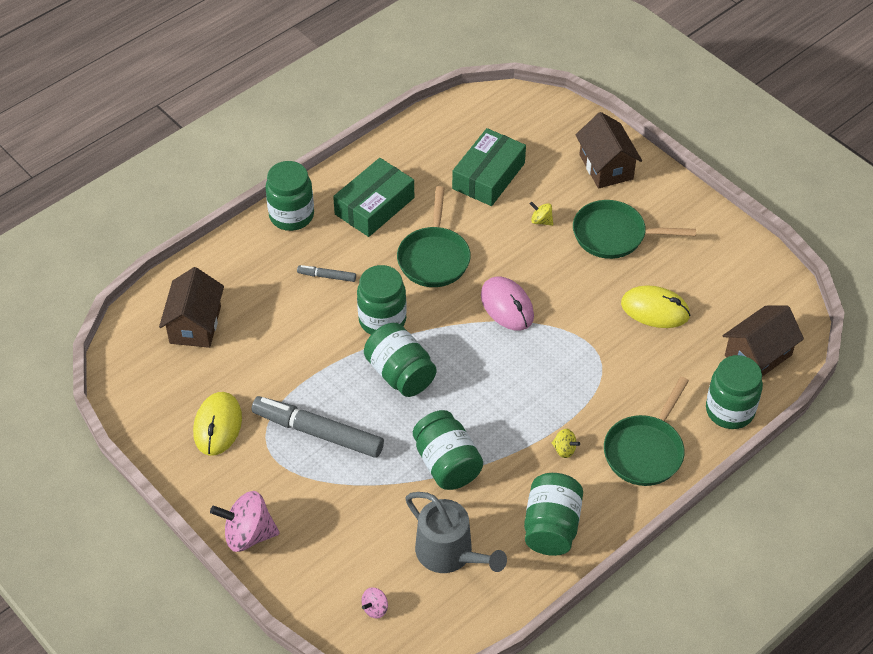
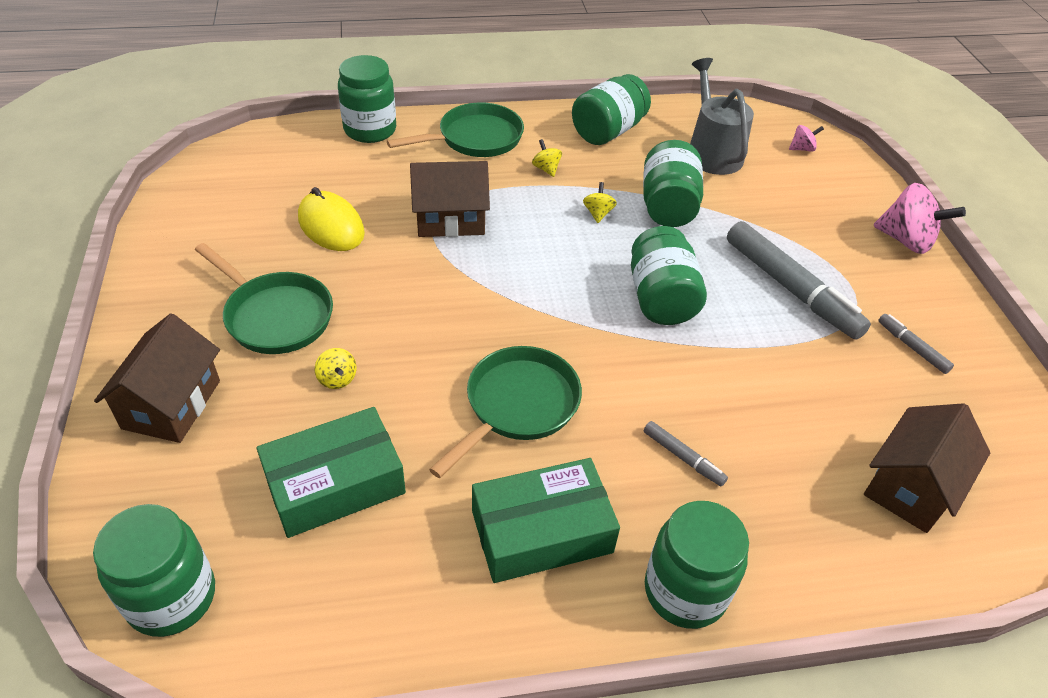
camera: 150 degrees left, 5 degrees down
(217, 426) = (912, 347): yellow mouse -> grey marker
(382, 320) = (643, 363): green jar -> green jar (172, 597)
(492, 425) = (598, 213): none -> yellow spinning top
(507, 306) = (481, 305): pink mouse -> none
(758, 355) = (290, 150): brown house -> brown house (450, 219)

